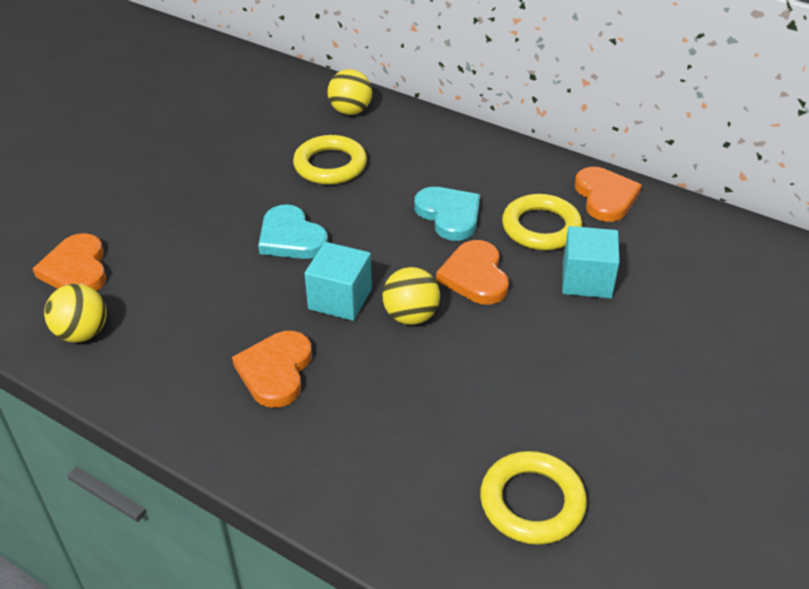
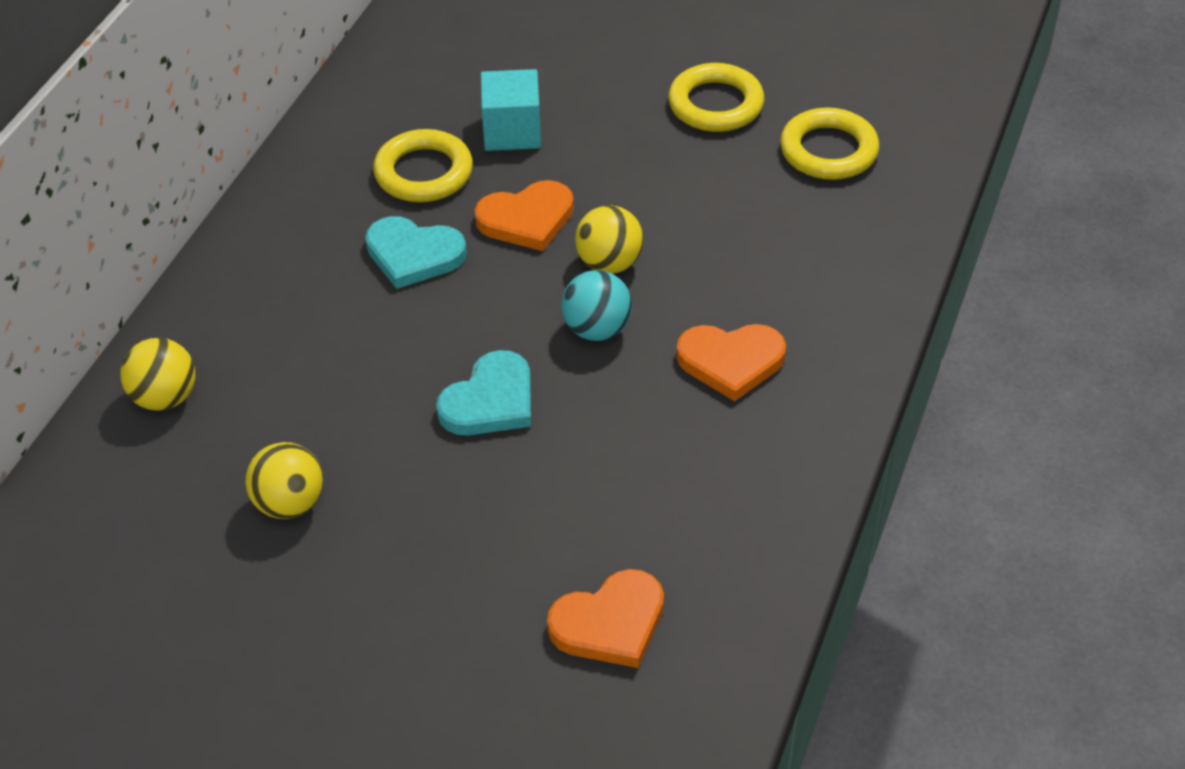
camera: 100 degrees left, 5 degrees up
(82, 333) = (729, 568): yellow ball -> yellow ball (290, 504)
(330, 165) = (316, 393): yellow ring -> yellow ring (715, 104)
(340, 299) = (597, 329): turquoise cube -> turquoise ball
(449, 215) = (413, 255): turquoise heart -> turquoise heart turned 120 degrees counterclockwise
(605, 197) = (353, 123): orange heart -> none

